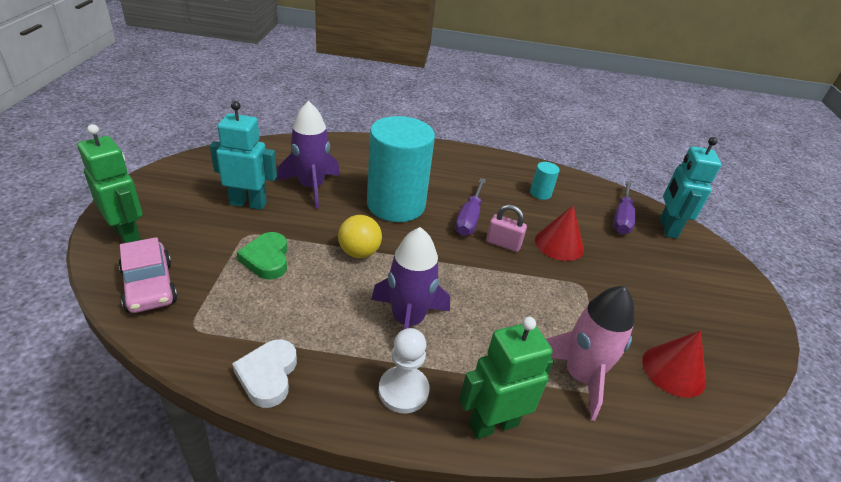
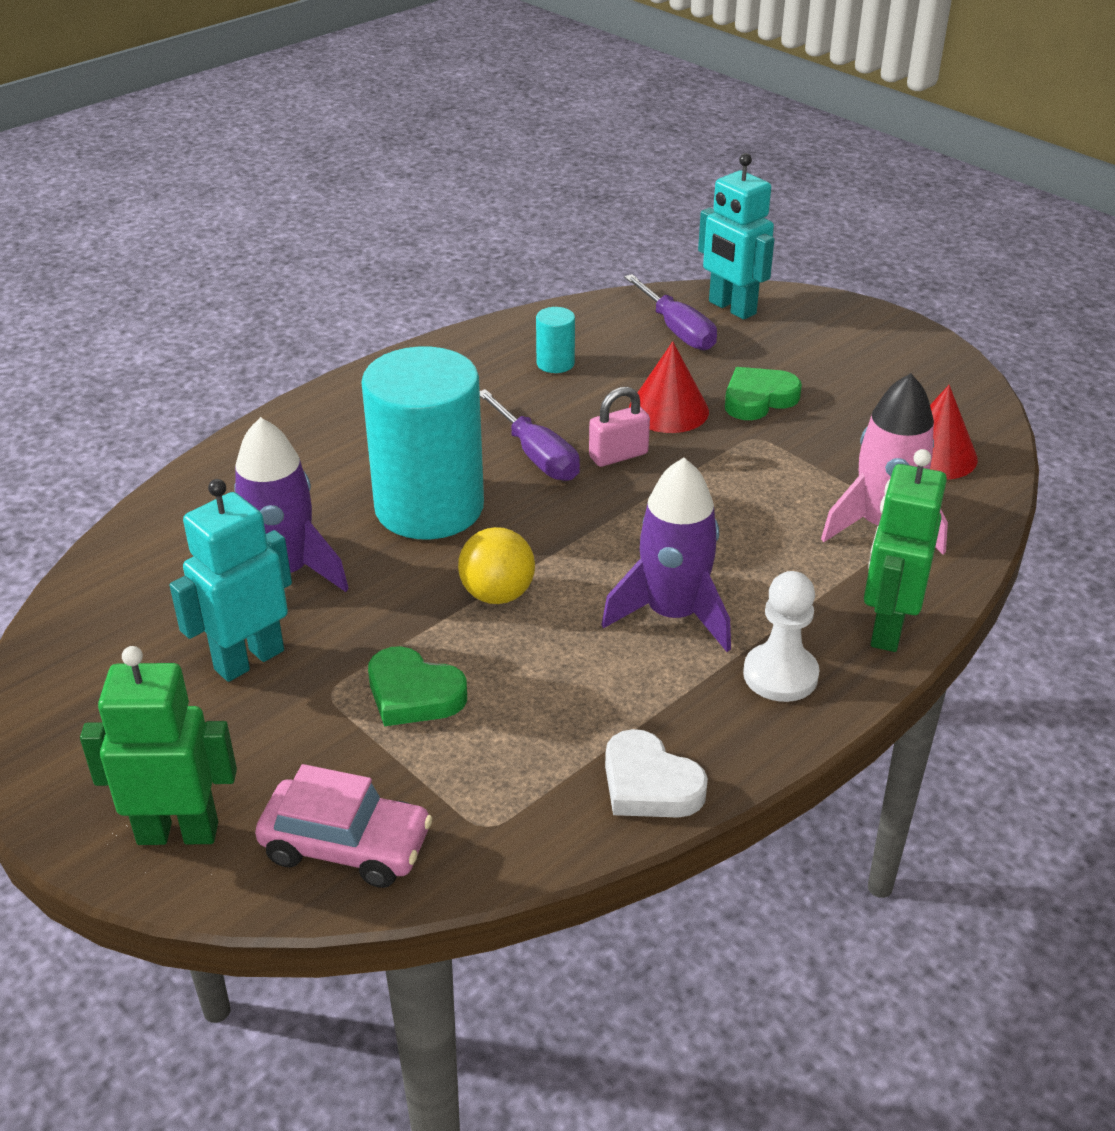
camera: 45 degrees left, 0 degrees up
(613, 272) = (758, 399): none -> green heart

